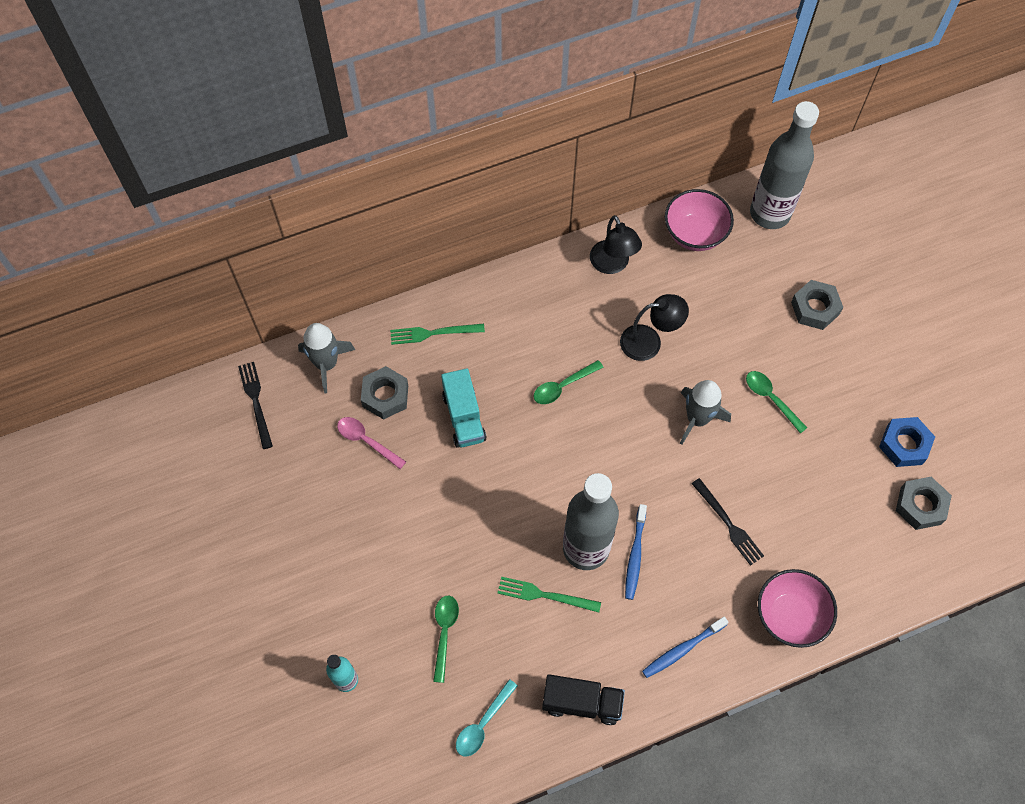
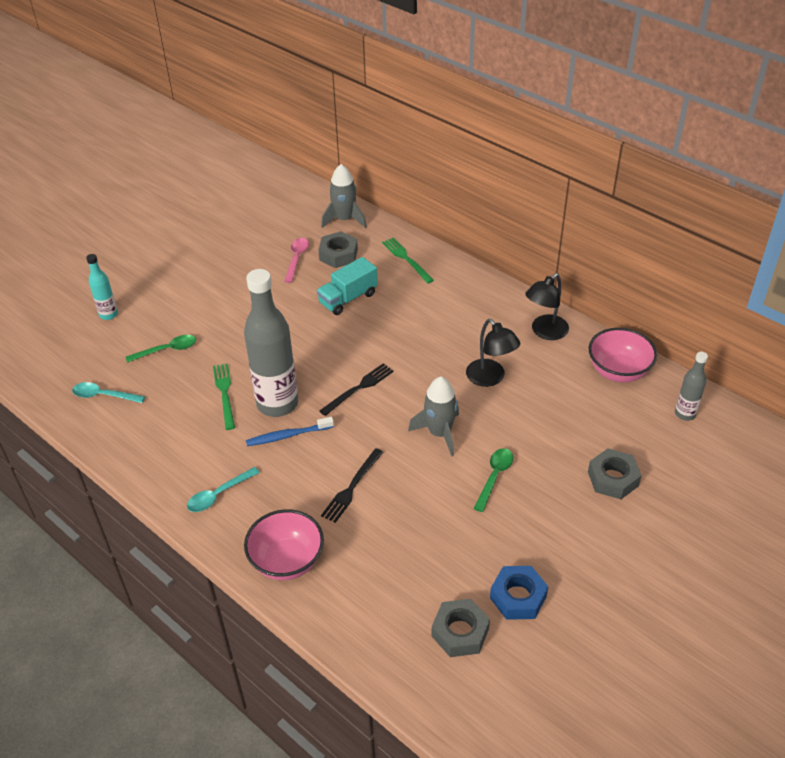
camera: 65 degrees right, 20 degrees down
(256, 402) = (293, 200): black fork -> black fork (358, 388)
(563, 386) = (411, 342): green spoon -> none
(582, 703) = (144, 446): black truck -> none
(682, 649) = (218, 495): blue toothbrush -> turquoise spoon
(770, 213) = (685, 414): grey bottle -> grey bottle, size x0.49

